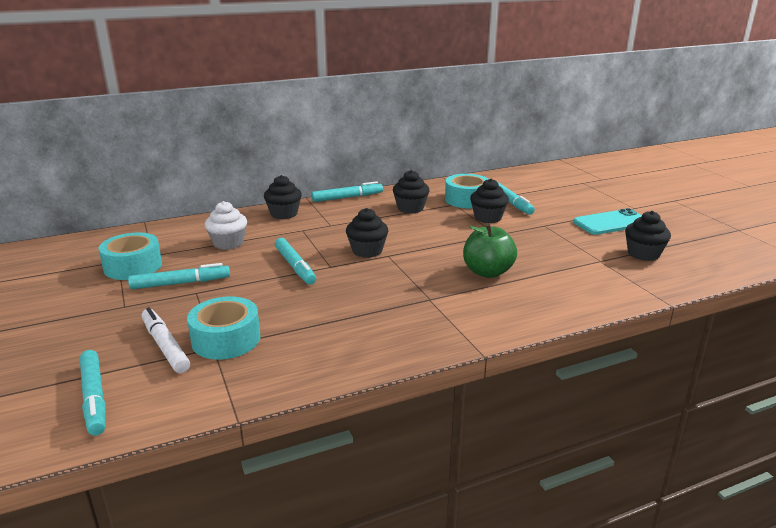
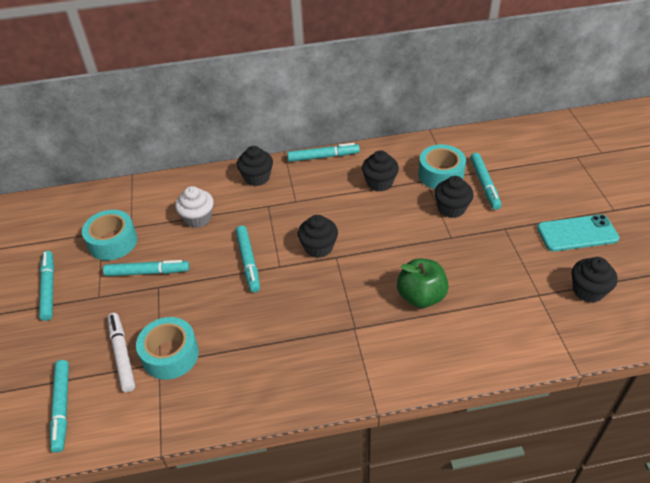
camera: 15 degrees right, 20 degrees up
(59, 306) = (49, 288): none -> turquoise marker

